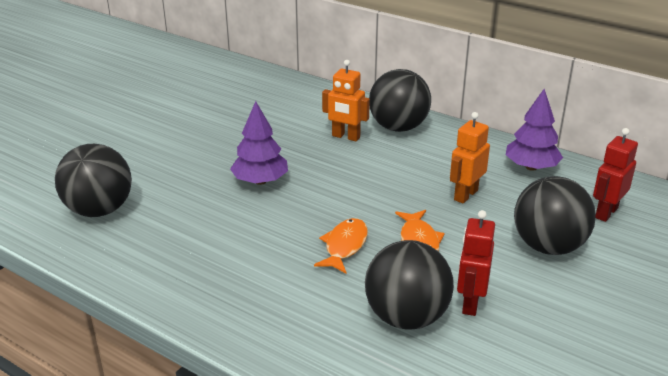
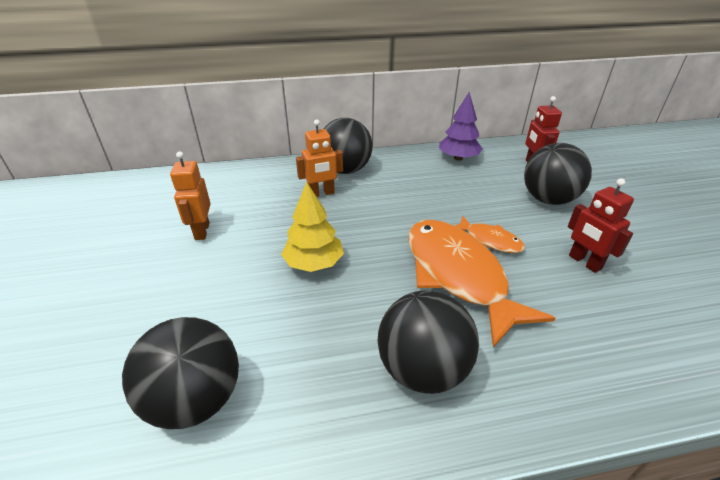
camera: 45 degrees left, 5 degrees up
(260, 181) = (314, 263): purple tree -> yellow tree
(344, 246) = (458, 275): orange fish -> orange fish, size x2.07
(406, 317) = (579, 300): black ball -> black ball (422, 370)
(465, 195) = (458, 193): orange robot -> orange robot (201, 231)

